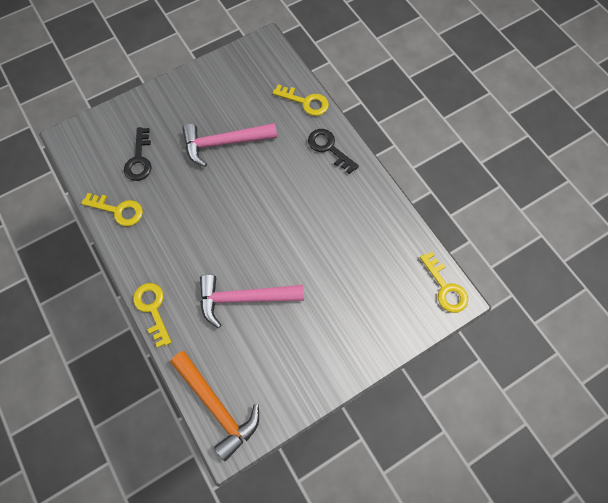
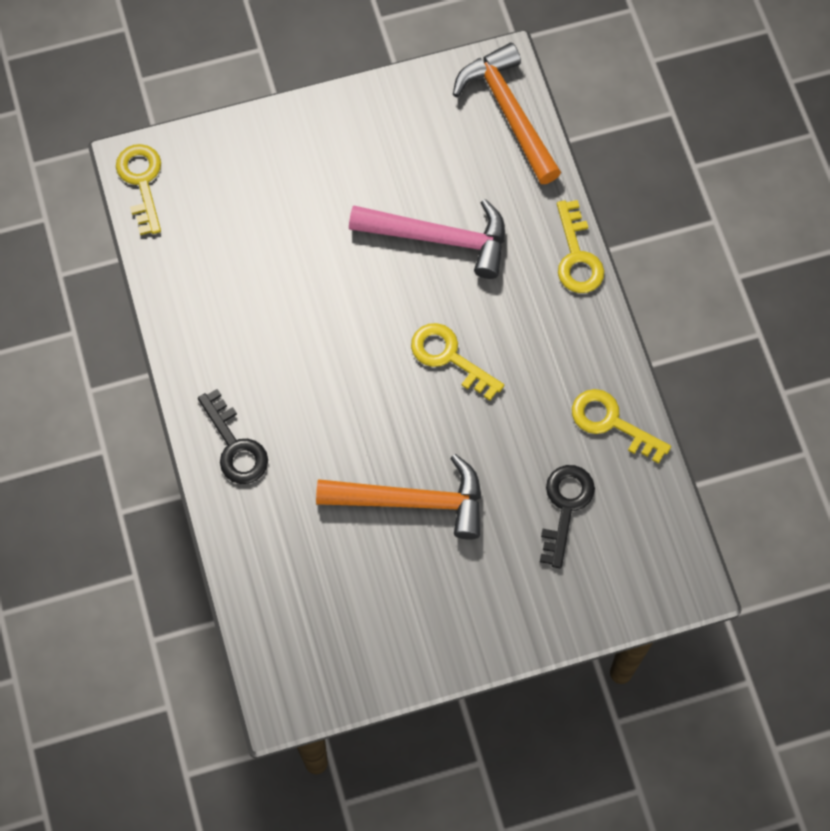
camera: 165 degrees left, 0 degrees up
(224, 143) = (412, 501): pink hammer -> orange hammer
(305, 102) = (246, 547): yellow key -> yellow key (449, 357)

